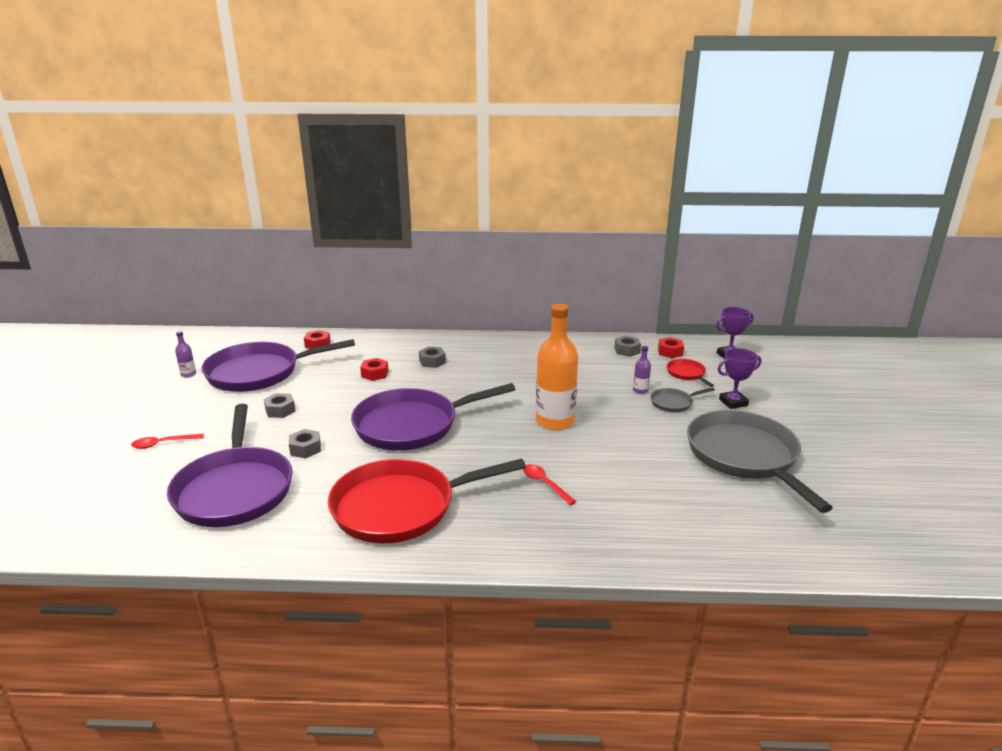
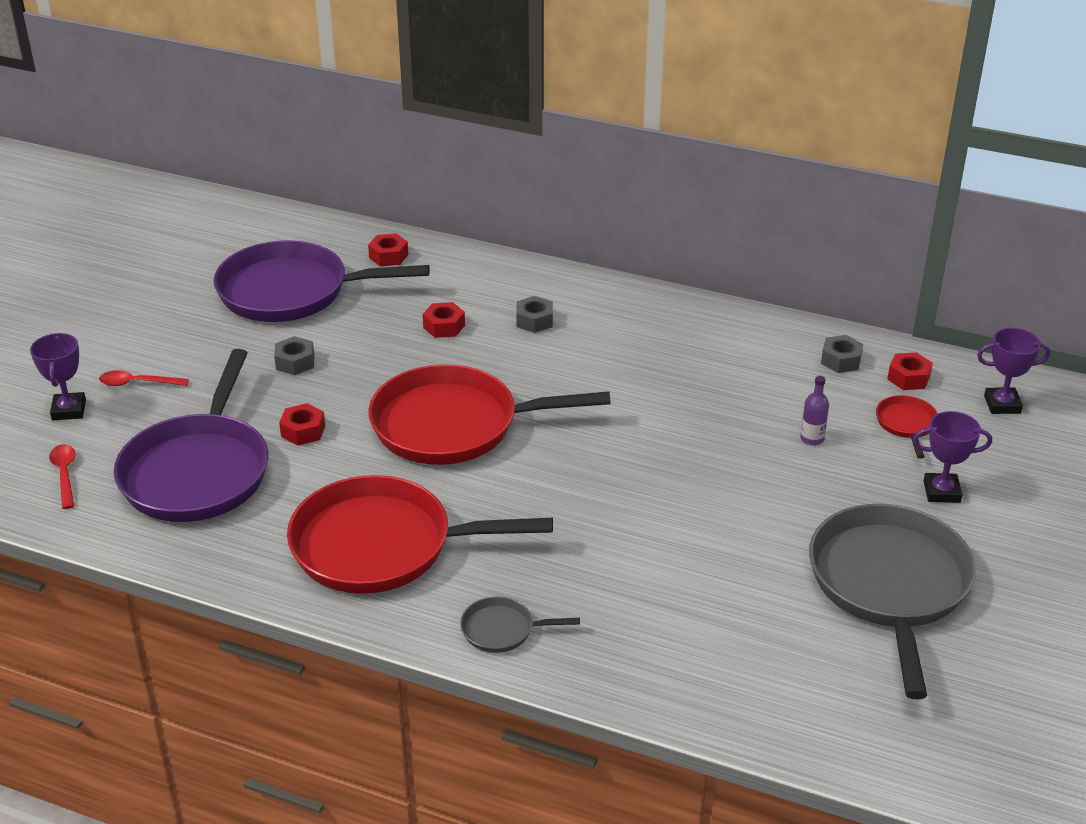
camera: 20 degrees right, 10 degrees up
(111, 471) = (69, 410): none -> purple trophy
(188, 374) = (201, 276): purple bottle -> none
(305, 449) = (303, 431): grey nut -> red nut
(412, 425) = (453, 425): purple pan -> red pan
(544, 484) = (580, 558): red spoon -> red spoon (65, 474)
(555, 421) = (652, 463): orange bottle -> none
(673, 403) = (847, 472): grey pan -> grey pan (502, 630)

